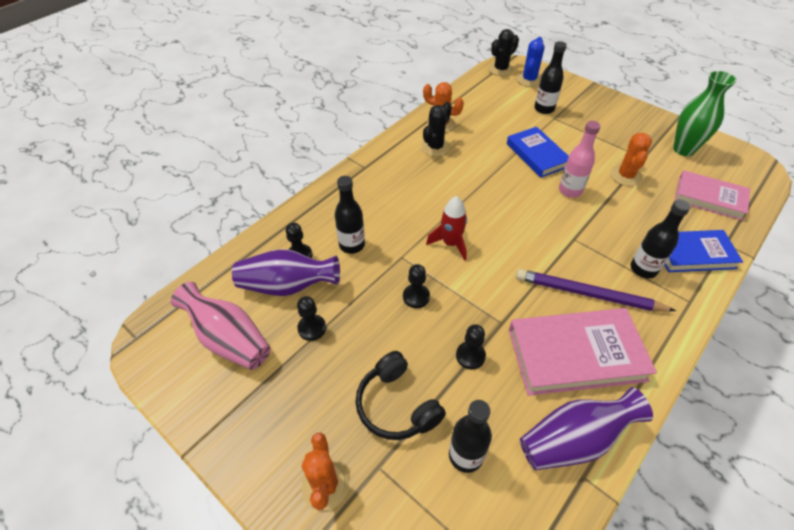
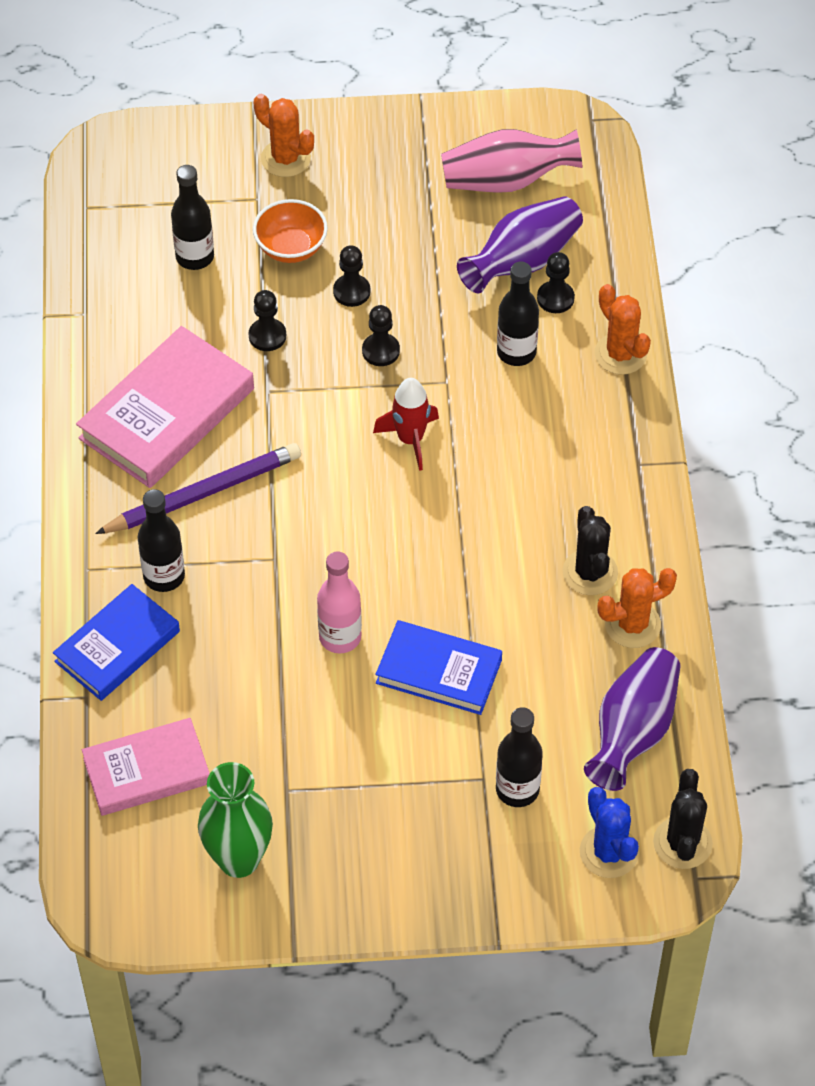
camera: 135 degrees right, 5 degrees up
(312, 328) = (444, 246): black pawn -> black pawn (351, 292)
(397, 405) = (291, 248): black headphones -> orange bowl
(574, 440) = (112, 335): purple vase -> purple vase (633, 731)
(626, 176) = (286, 727): orange cactus -> orange cactus (620, 354)

